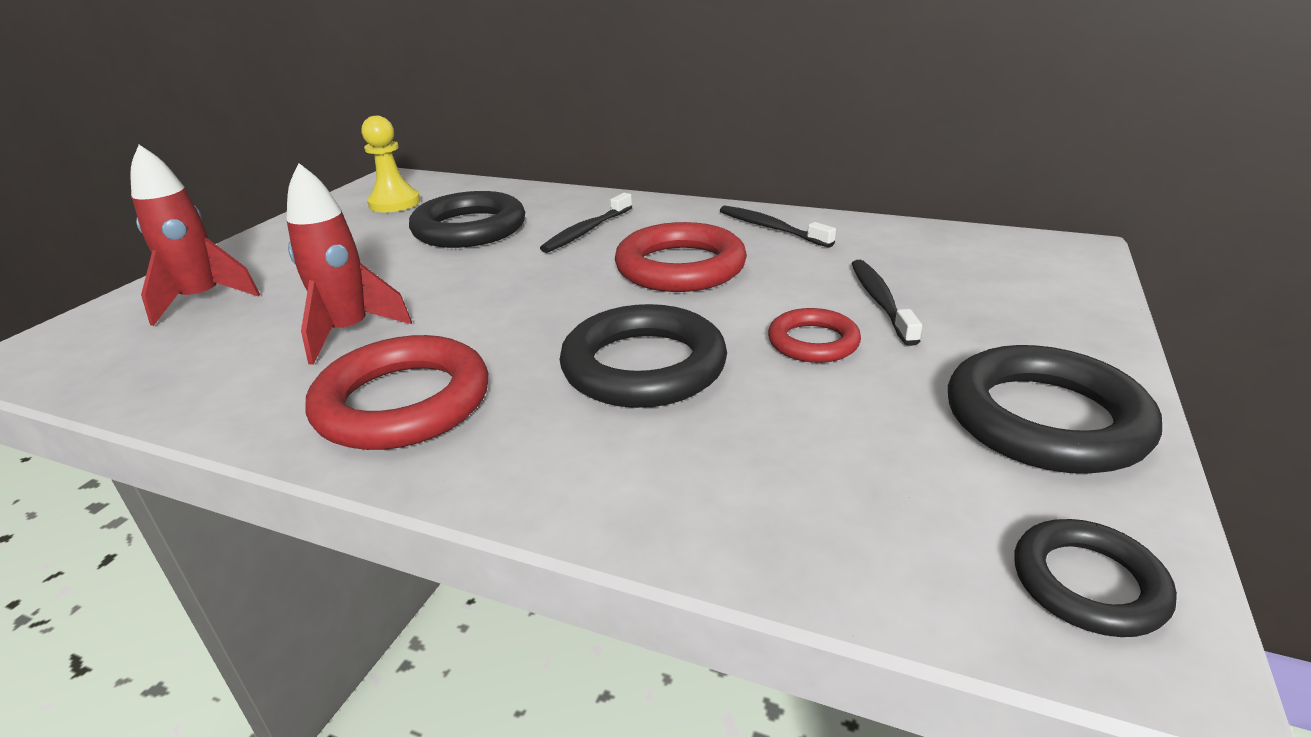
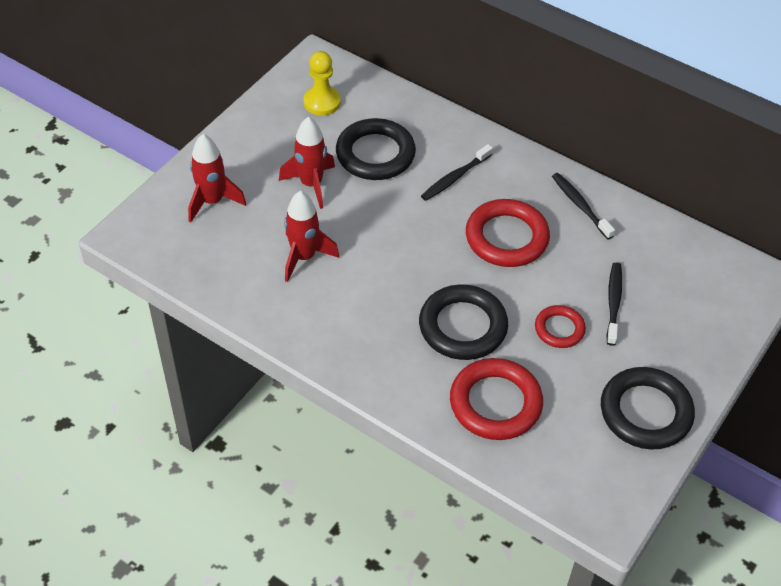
camera: 10 degrees right, 20 degrees up
(371, 263) = (311, 184): none -> red rocket
(403, 402) = (337, 324): red ring -> red ring (495, 403)
(1088, 583) = (604, 495): black ring -> none

